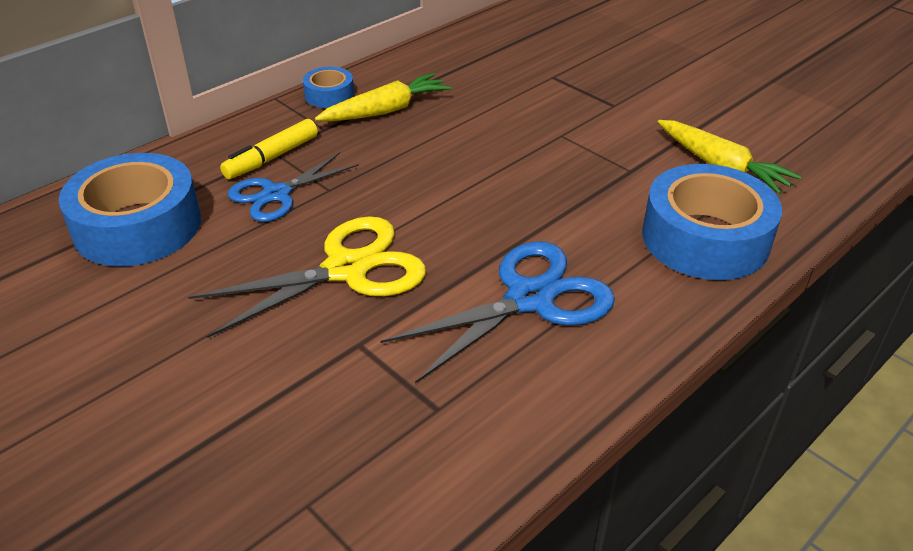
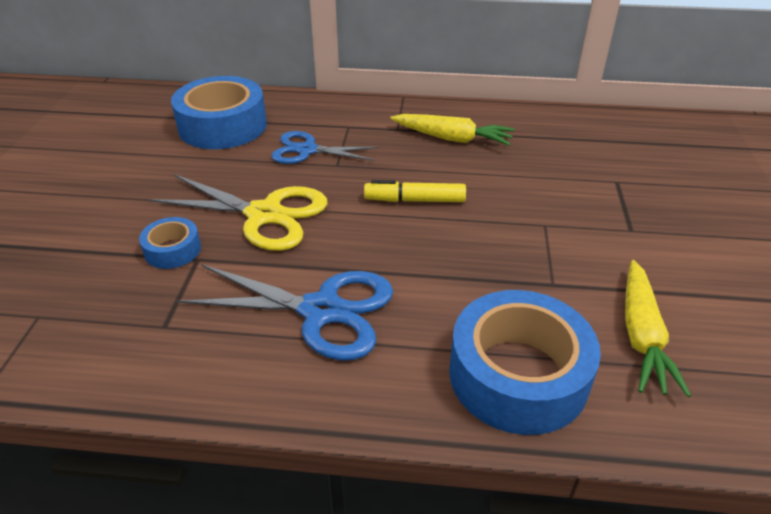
camera: 50 degrees right, 0 degrees up
(272, 158) = (341, 129): yellow marker -> yellow marker (415, 200)
(329, 95) = (435, 111): blue tape -> blue tape (173, 250)

